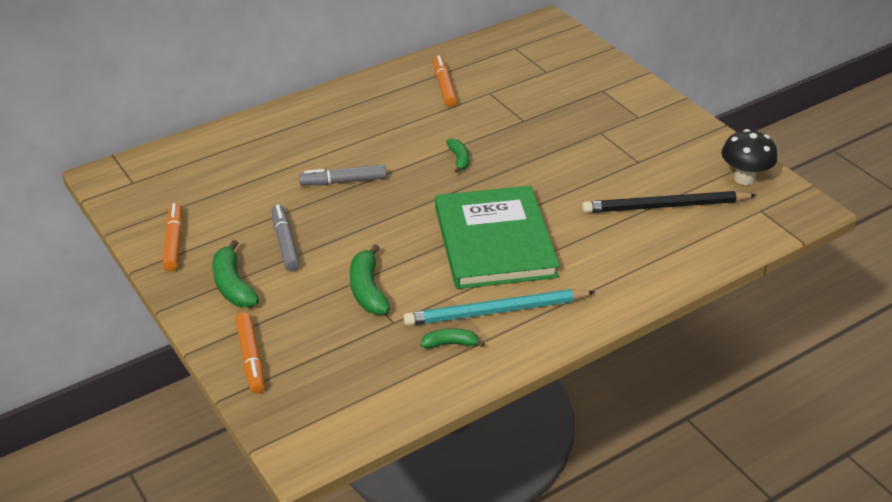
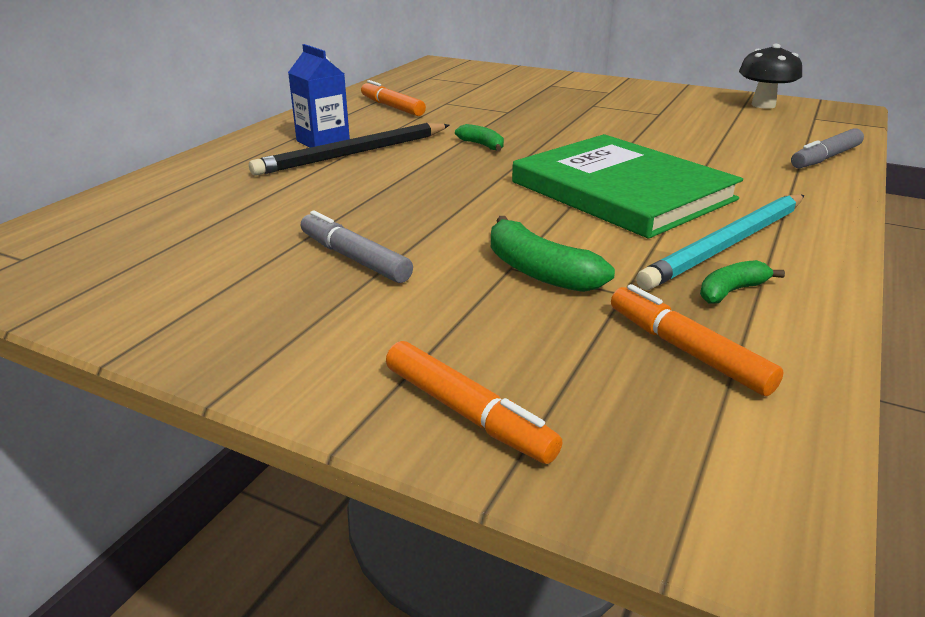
camera: 30 degrees left, 10 degrees down
(174, 242) = (159, 305): orange marker -> orange marker (687, 350)
(233, 285) = (321, 326): green banana -> none
(343, 181) = (366, 188): grey marker -> grey marker (825, 158)
(359, 119) = (323, 142): none -> blue carton
(665, 206) = (735, 132): black pencil -> black pencil (353, 153)

